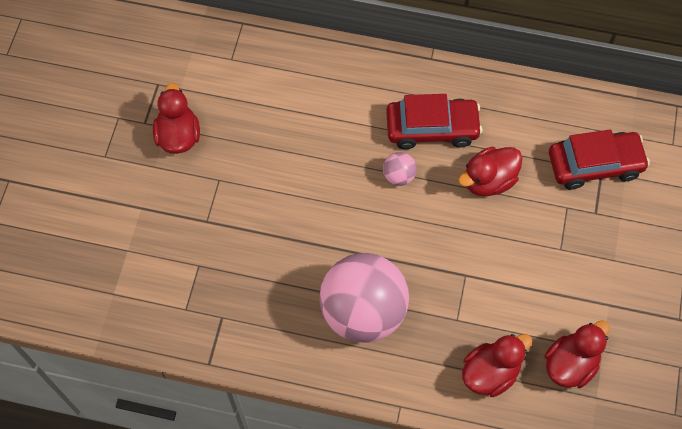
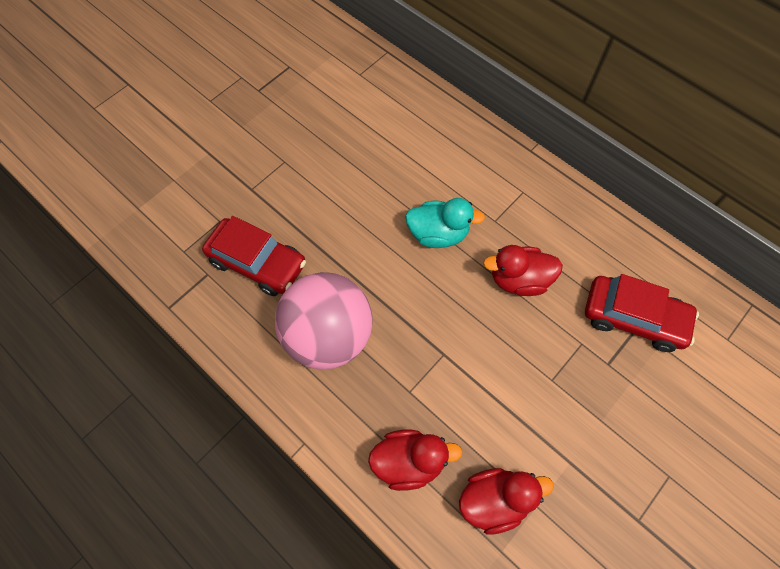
camera: 30 degrees right, 0 degrees up
(178, 136) = (277, 112): red duck -> none
(398, 176) = (438, 234): pink ball -> turquoise duck
(432, 128) = (494, 208): red car -> red car (257, 263)

